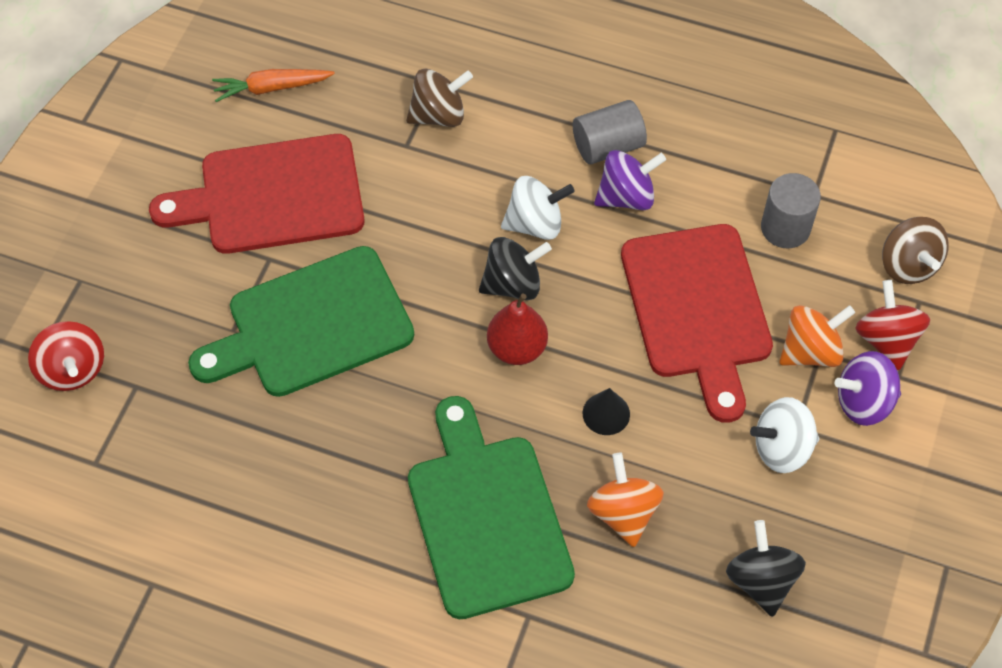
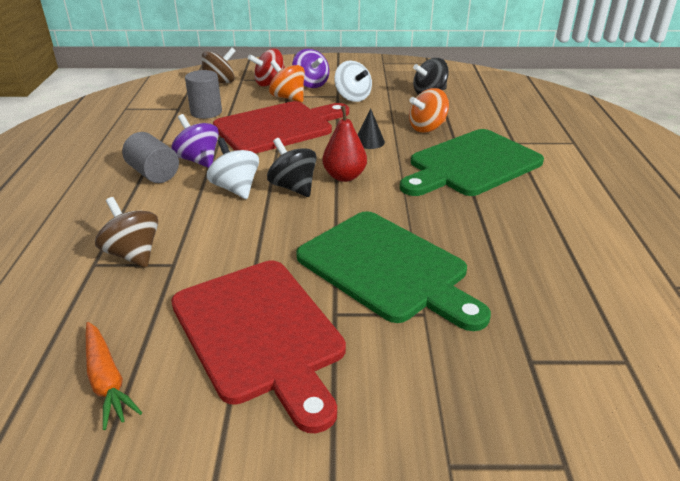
camera: 110 degrees left, 25 degrees down
(73, 370) = (557, 421): red spinning top -> none

